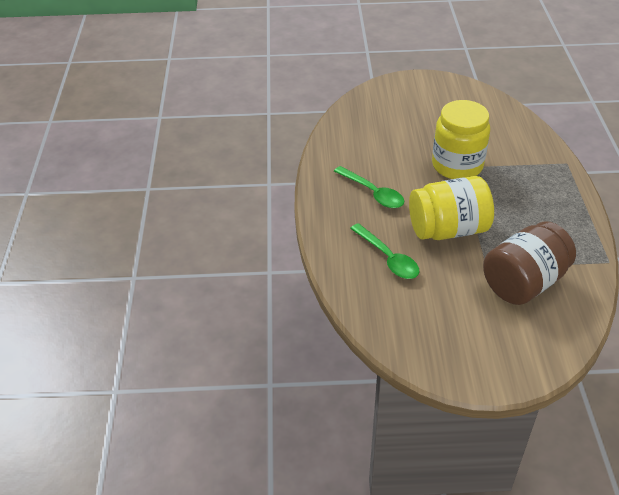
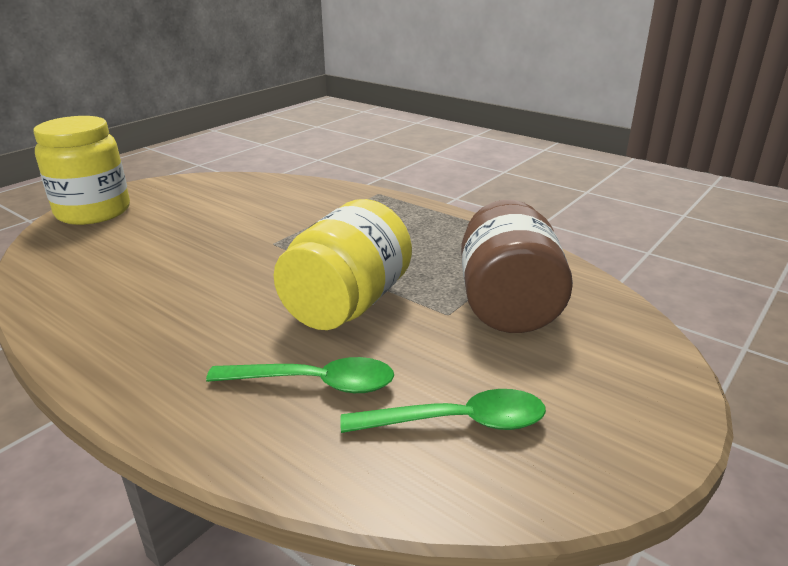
camera: 50 degrees left, 15 degrees down
(373, 193) = (188, 322): green spoon -> green spoon (457, 422)
(457, 165) = (268, 243): yellow jar -> yellow jar (93, 212)

